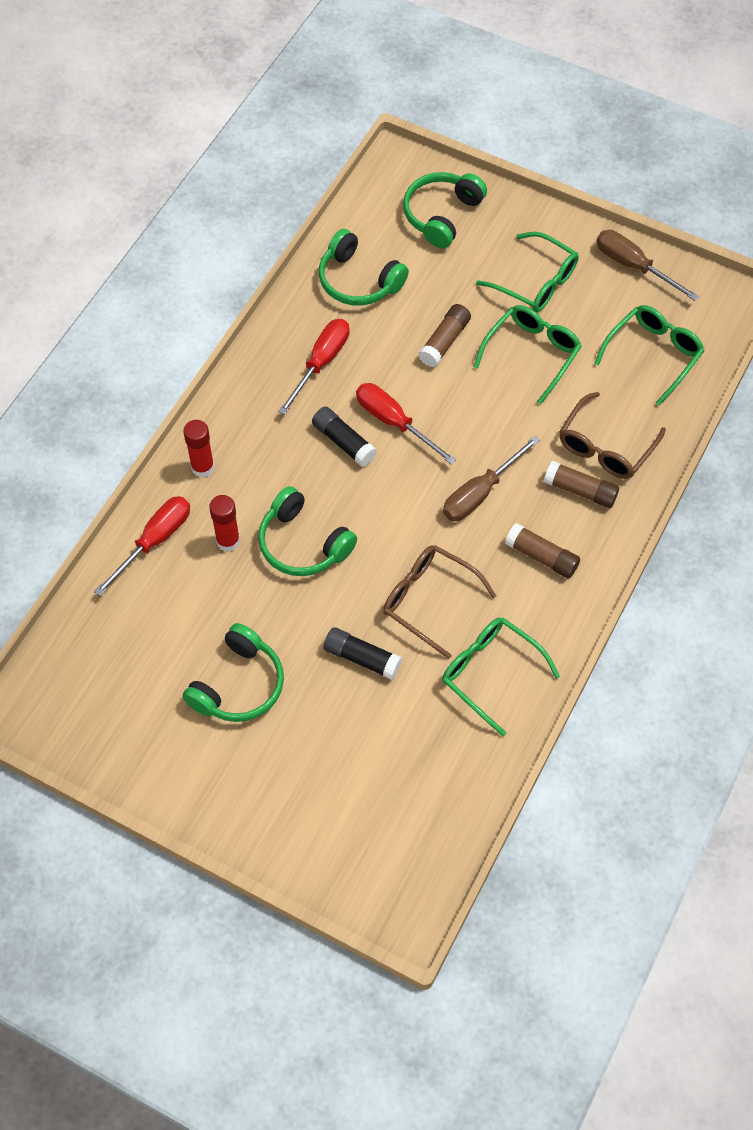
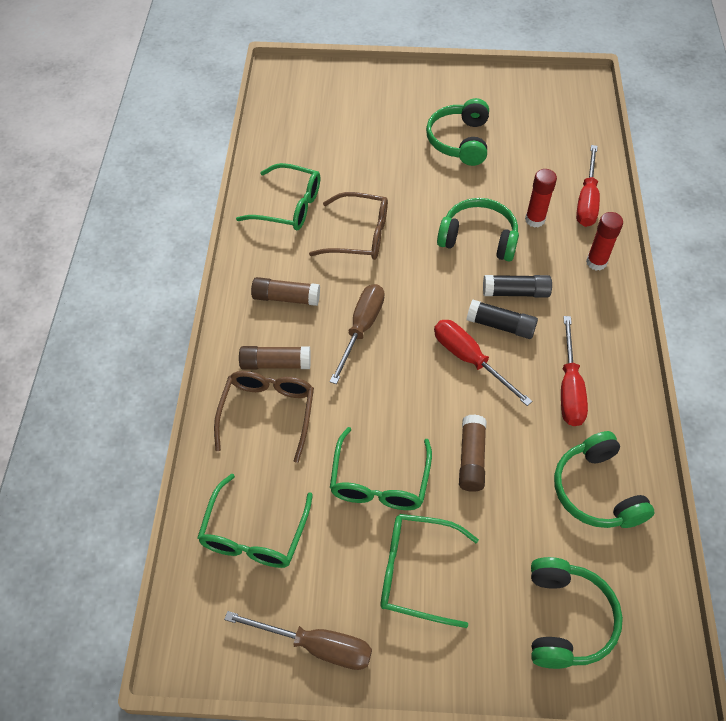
camera: 155 degrees right, 5 degrees down
(358, 281) = (596, 491): green headphones -> green headphones turned 120 degrees counterclockwise
(362, 658) = (386, 183): black glue stick -> black glue stick (516, 292)
(394, 422) = (469, 359): red screwdriver -> red screwdriver turned 150 degrees counterclockwise

